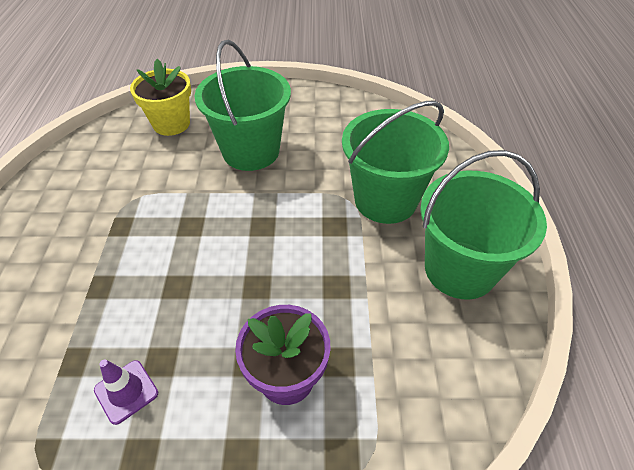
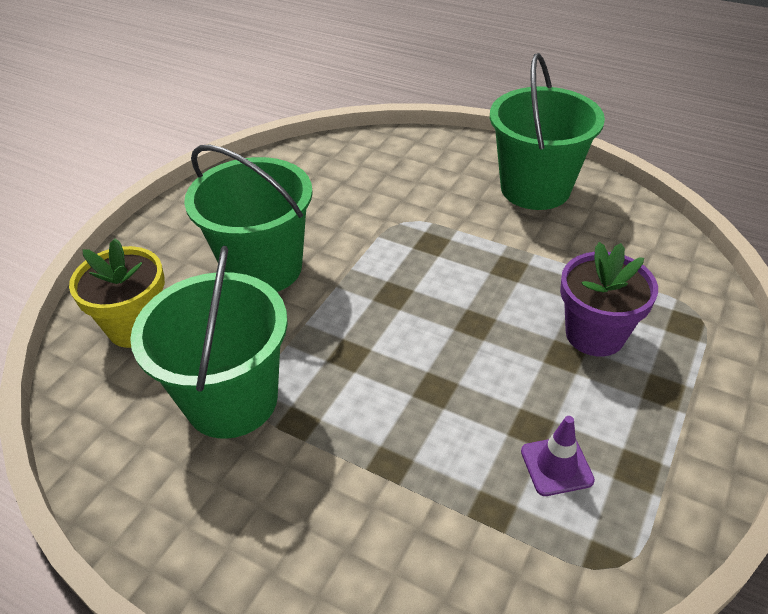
camera: 60 degrees left, 5 degrees down
(385, 200) = (422, 198): green bucket -> green bucket (232, 400)

